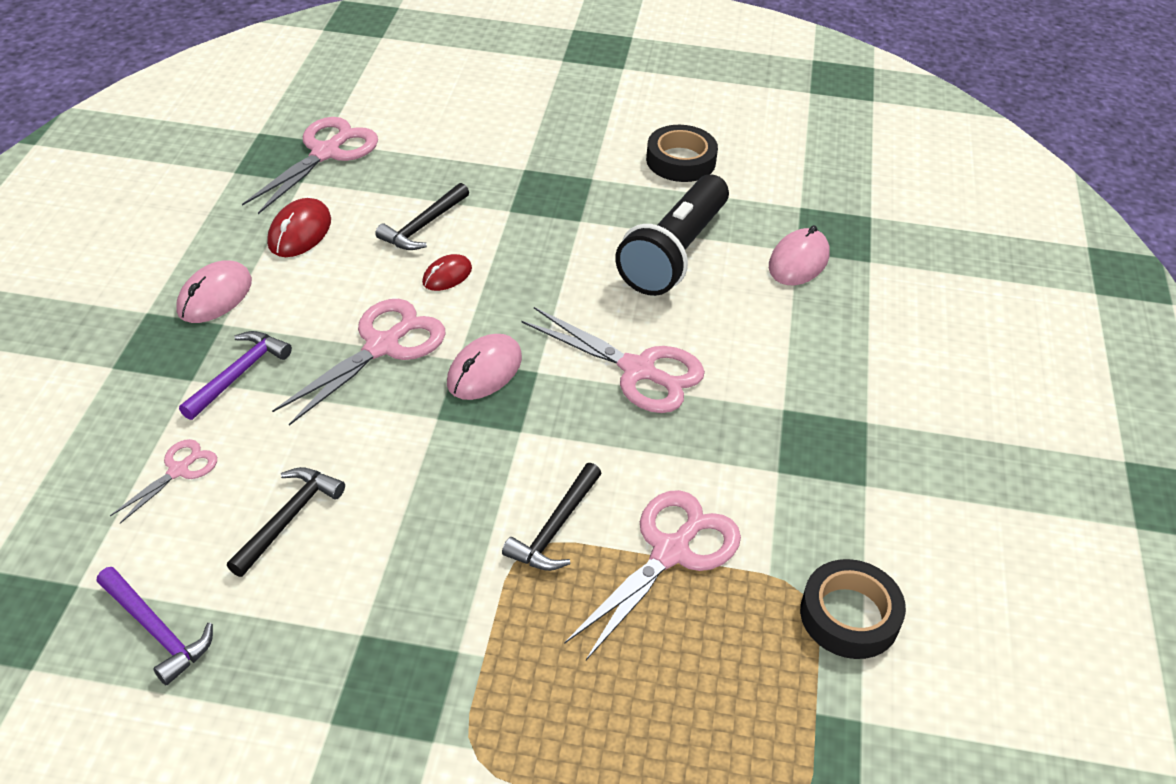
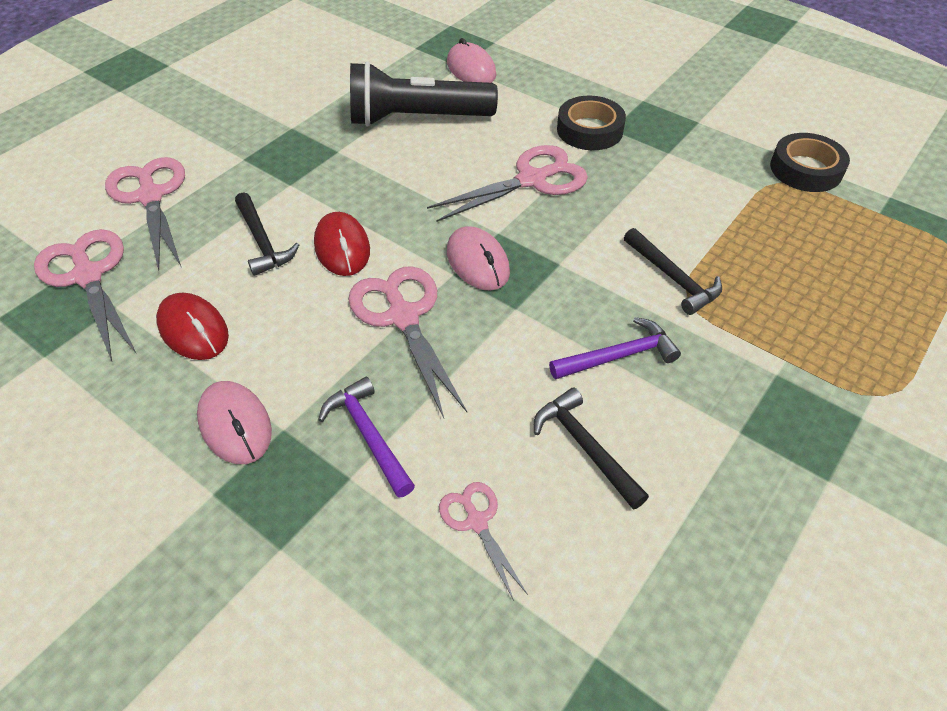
camera: 60 degrees left, 5 degrees up
(157, 631) = (685, 593): purple hammer -> purple hammer (619, 356)
(447, 275) = (342, 247): red mouse -> red mouse, size x1.52
(671, 552) = (721, 227): pink scissors -> pink scissors (151, 196)
(674, 253) = (417, 118): black flashlight -> black flashlight turned 120 degrees clockwise
(680, 160) = (313, 78): black tape -> black tape (589, 130)

